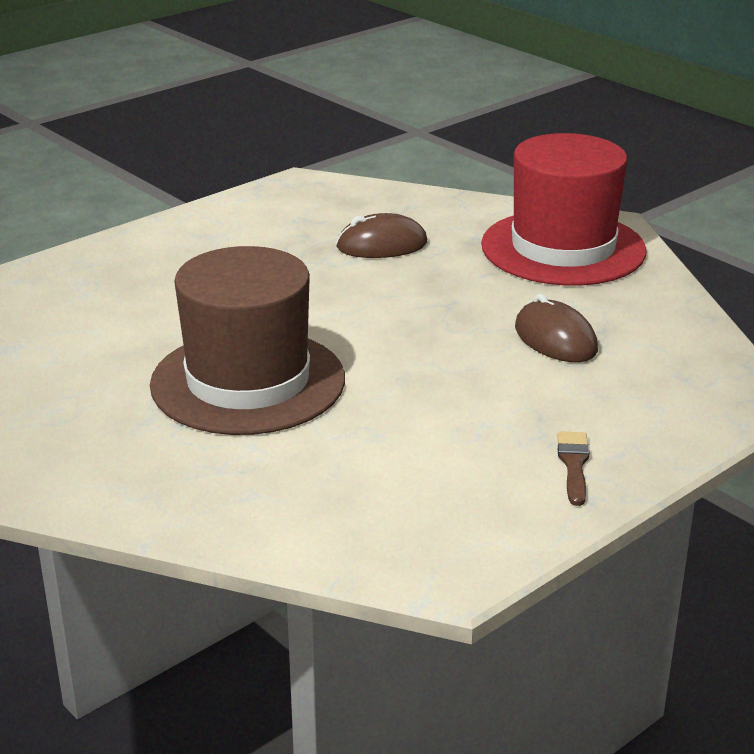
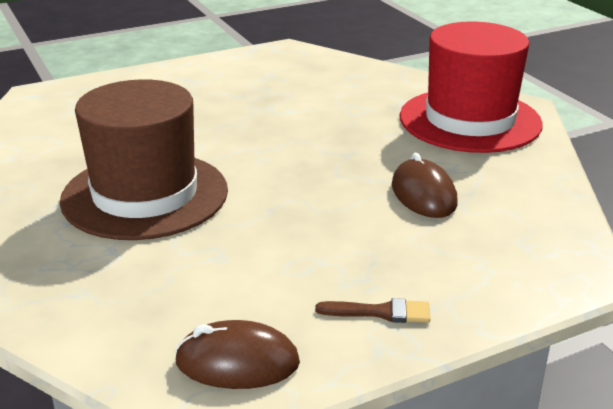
camera: 15 degrees right, 0 degrees up
(381, 245) = (320, 101): brown mouse -> brown mouse (237, 362)
(574, 465) = (380, 312): brown brush -> brown brush turned 75 degrees clockwise

